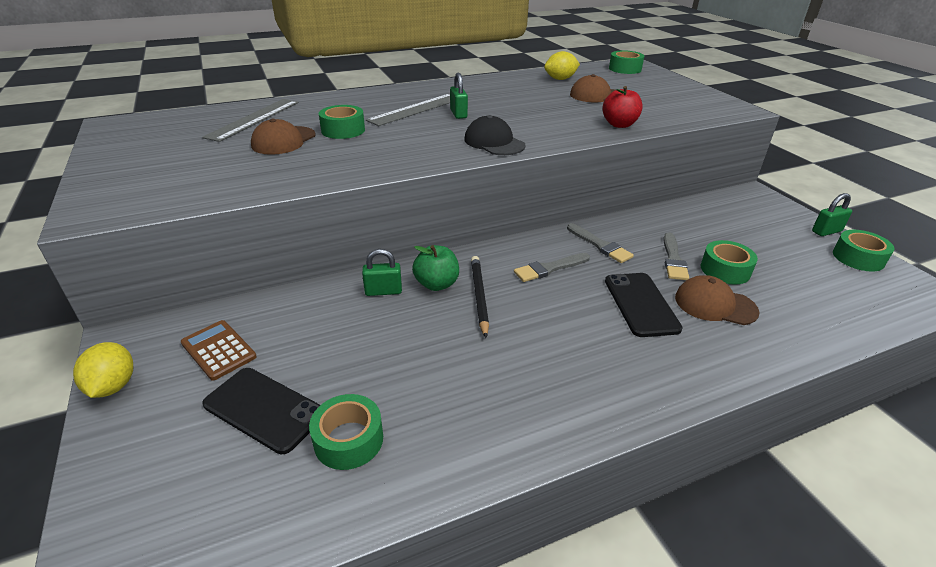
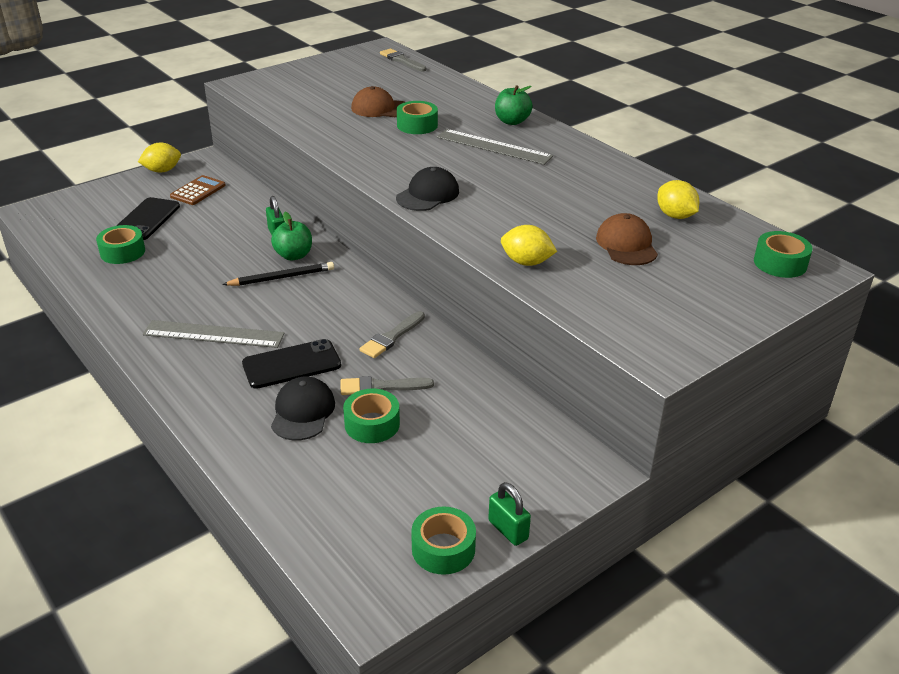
camera: 75 degrees right, 0 degrees up
(254, 119) = (420, 88): grey ruler -> grey ruler (213, 334)
(372, 97) = (512, 121): none -> green apple
(458, 114) = (495, 168): green padlock -> none
(549, 268) = (336, 309): grey brush -> grey brush (401, 60)
(619, 124) = (526, 262): red apple -> yellow lemon
(715, 304) = (302, 412): brown cap -> black cap

